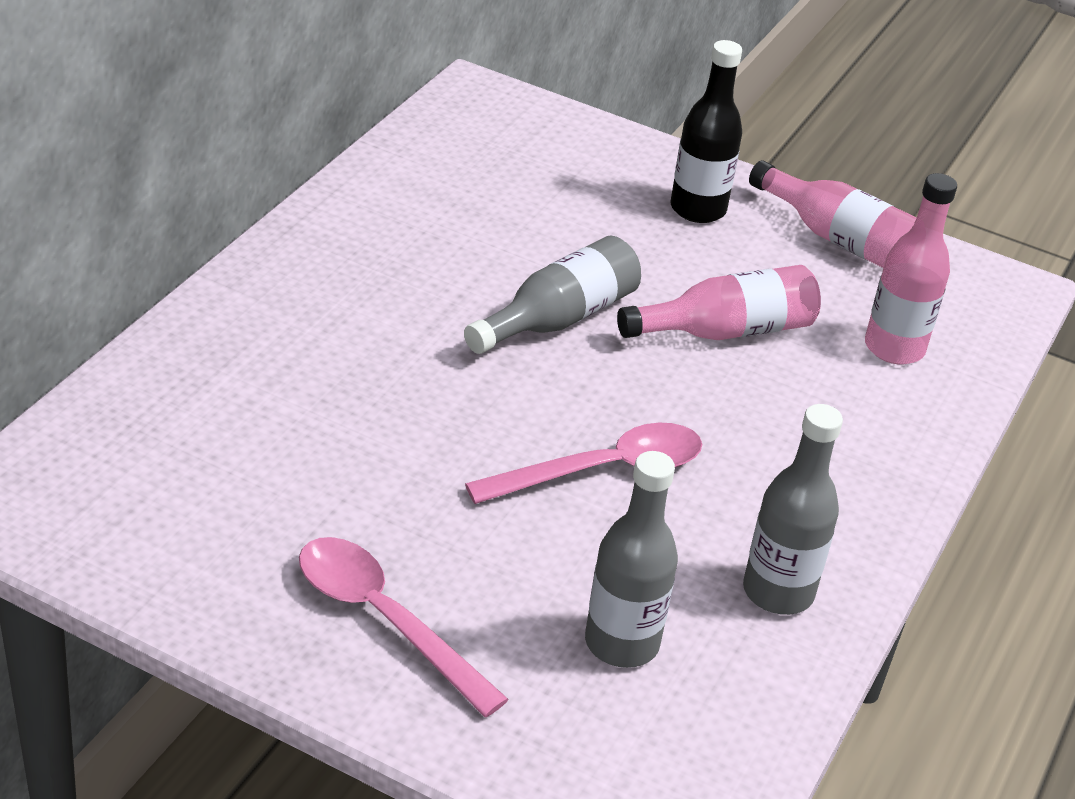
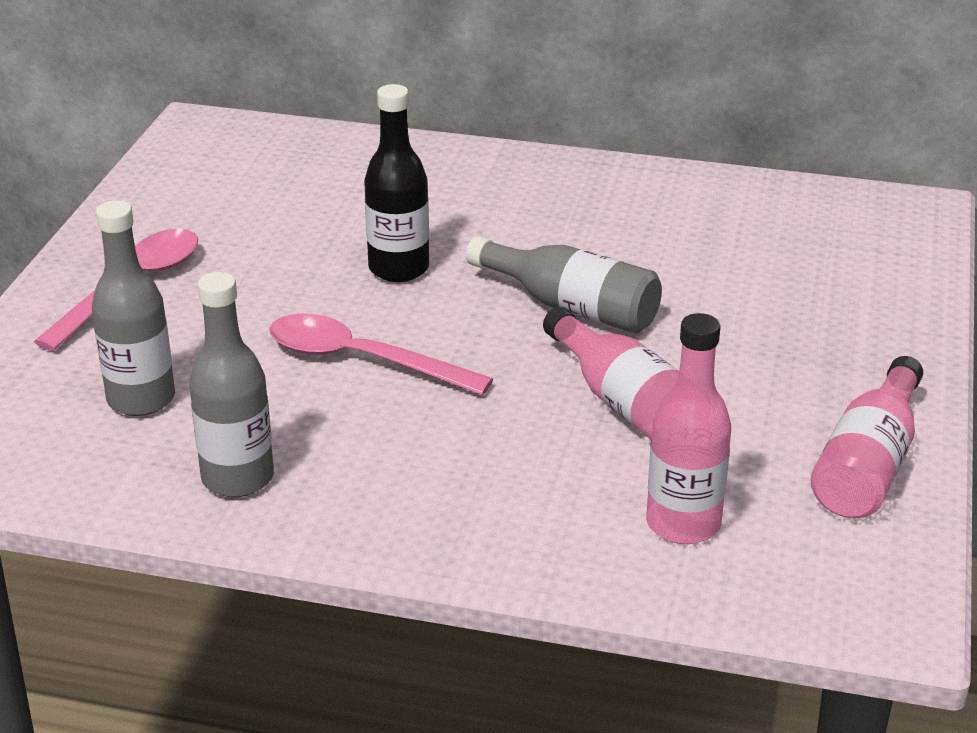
camera: 80 degrees right, 5 degrees down
(602, 470) = (362, 360): pink spoon -> pink spoon turned 150 degrees clockwise
(698, 209) = (834, 362): black bottle -> black bottle (399, 269)

